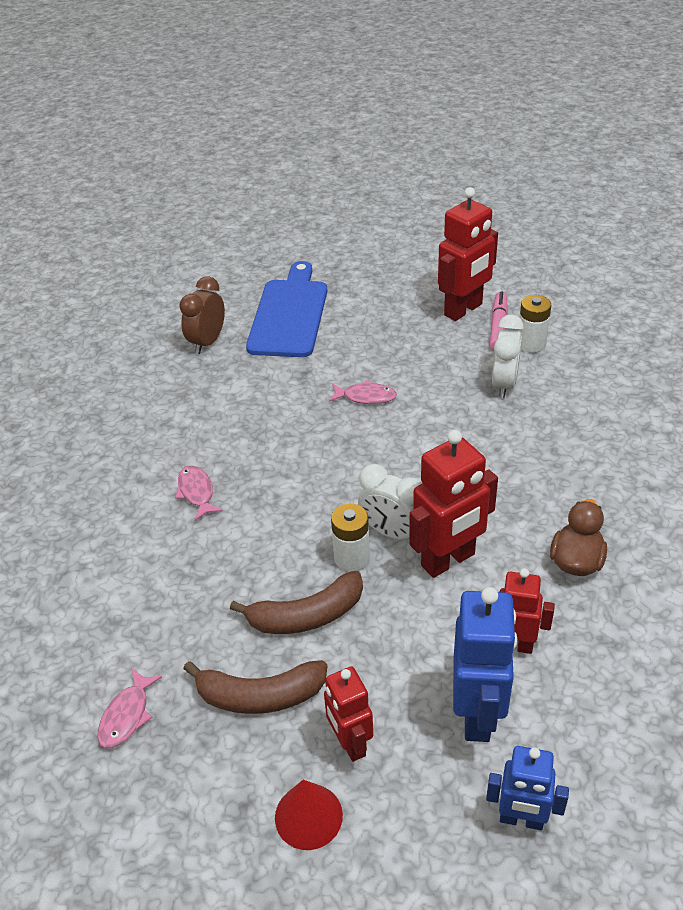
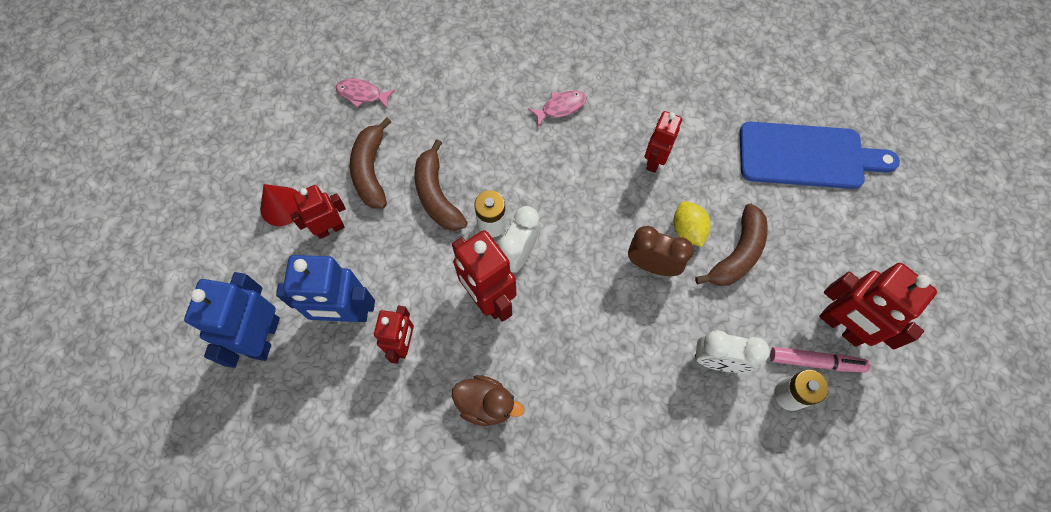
camera: 85 degrees right, 25 degrees up
(207, 342) = (753, 91): brown clock -> brown clock (652, 265)
(281, 417) = (654, 160): none -> red robot
(365, 397) = (687, 230): pink fish -> yellow lemon
(392, 365) = (737, 253): none -> brown banana
(521, 819) = (264, 337): blue robot -> blue robot, size x1.59

